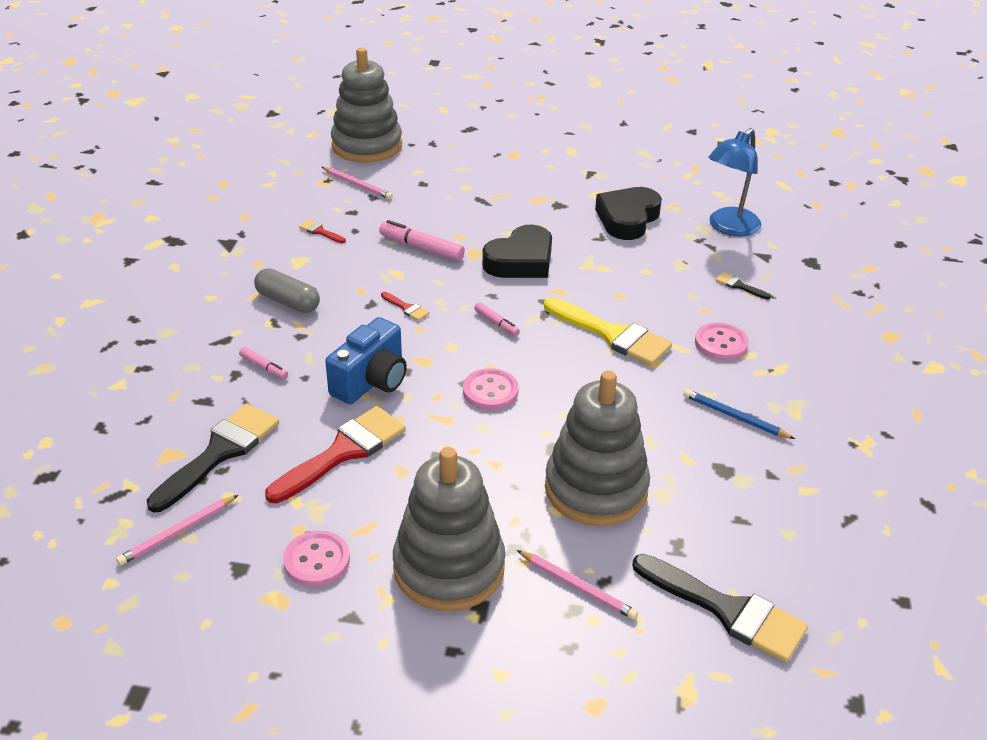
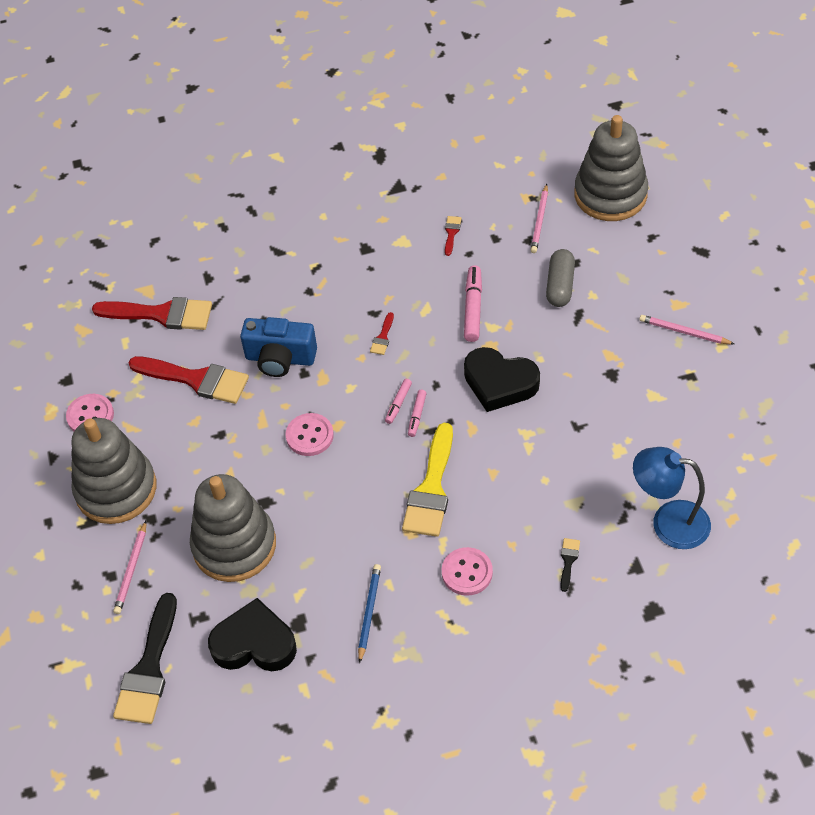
camera: 70 degrees right, 15 degrees up
(178, 532) = (82, 333): pink pencil -> pink pencil (684, 332)
(219, 452) = (161, 314): black brush -> red brush
(264, 367) = (260, 290): pink marker -> pink marker (417, 416)
(288, 302) = (345, 262): grey capsule -> grey capsule (560, 285)
(627, 219) = (625, 435): black heart -> black heart (254, 643)

